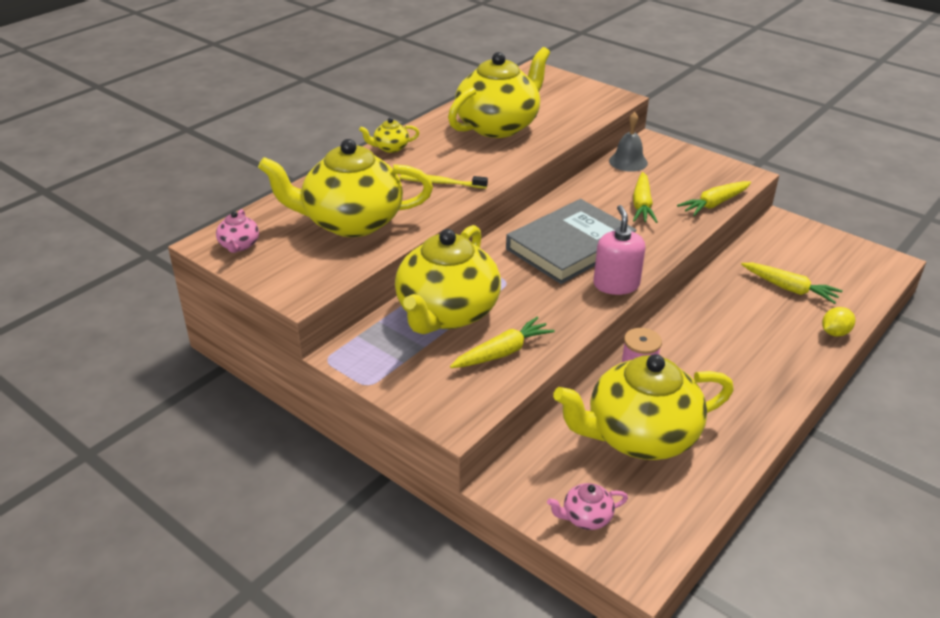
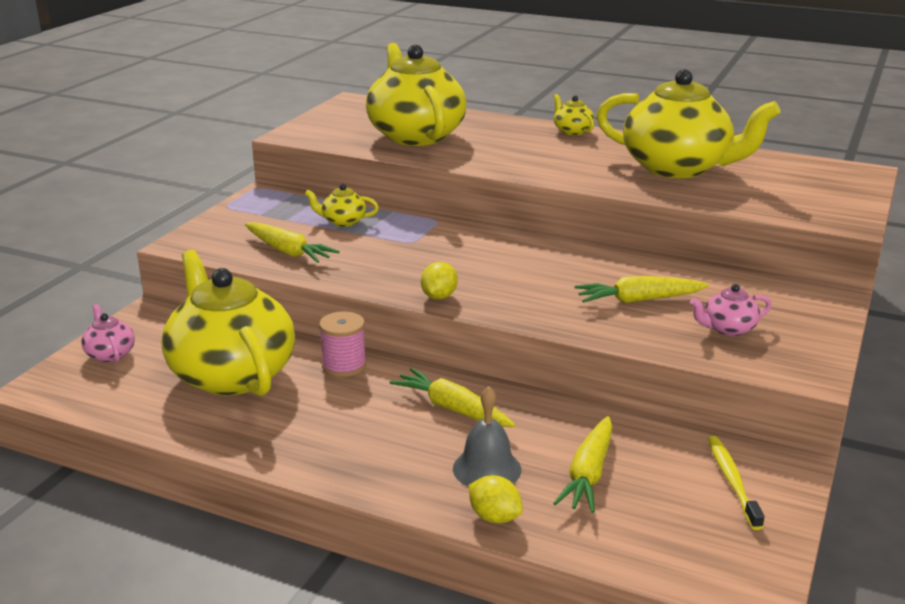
camera: 75 degrees right, 10 degrees down
(239, 245) = (354, 108): pink teapot -> pink teapot (728, 329)
(441, 183) = (518, 158): yellow toothbrush -> yellow toothbrush (732, 481)
(446, 313) = (343, 222): yellow teapot -> yellow teapot, size x0.41
(570, 247) = (503, 266): grey book -> none
(616, 284) = (439, 296): pink soap dispenser -> yellow lemon
(628, 162) = (750, 284): grey bell -> grey bell (487, 469)
(714, 204) = (690, 350): yellow carrot -> yellow carrot (452, 409)

